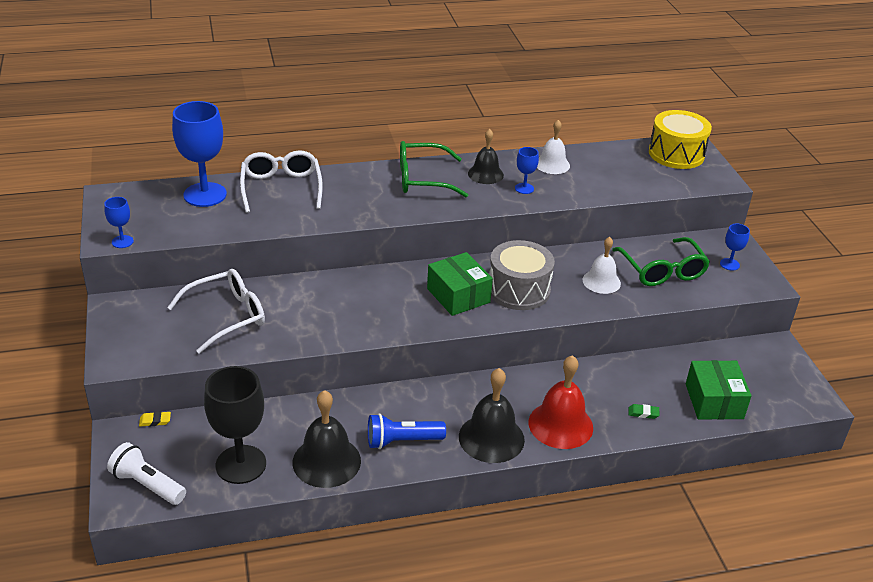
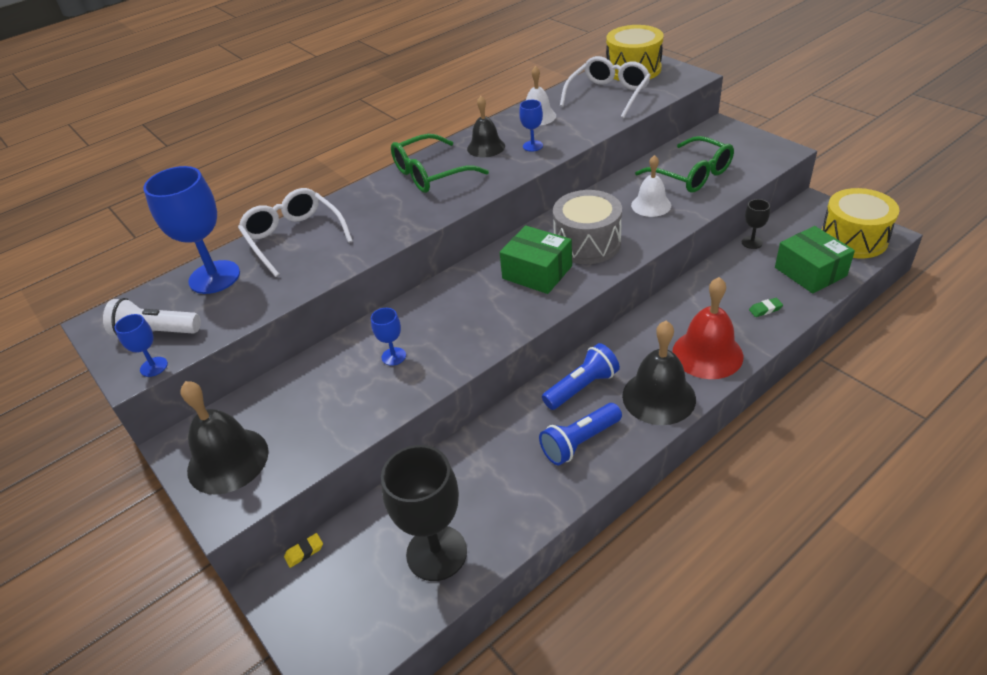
camera: 20 degrees left, 5 degrees up
(147, 485) = (349, 633): white flashlight -> white flashlight (156, 332)
(227, 316) = (320, 397): white glasses -> white glasses (608, 95)
(326, 461) = (523, 502): black bell -> black bell (228, 460)
(438, 403) = (582, 387): none -> blue flashlight
(686, 355) = (752, 242): none -> black goblet
(729, 264) = (739, 147): blue goblet -> blue goblet (393, 356)
(783, 392) = (853, 239): none -> yellow drum

